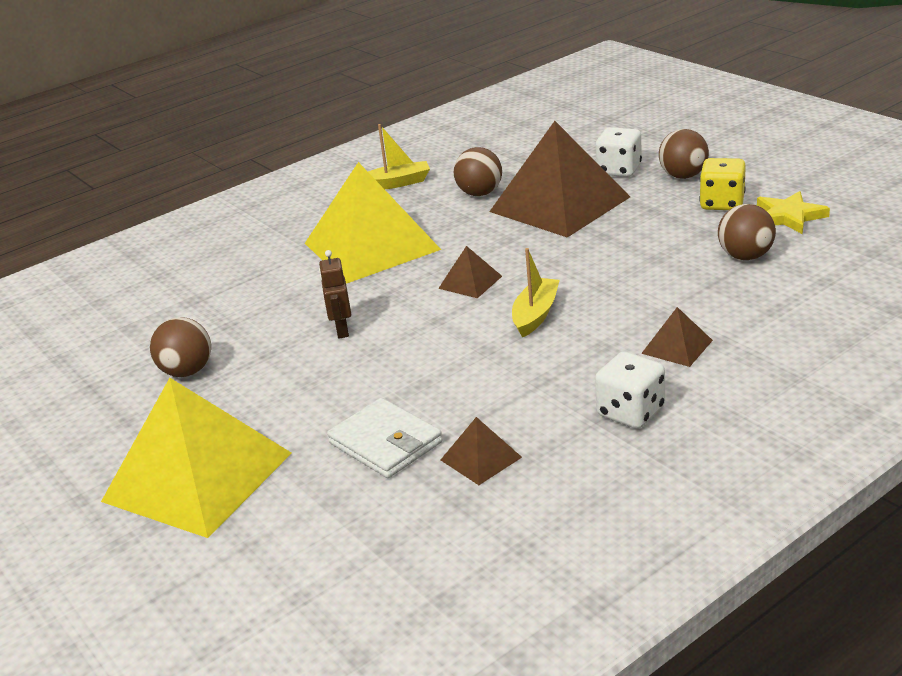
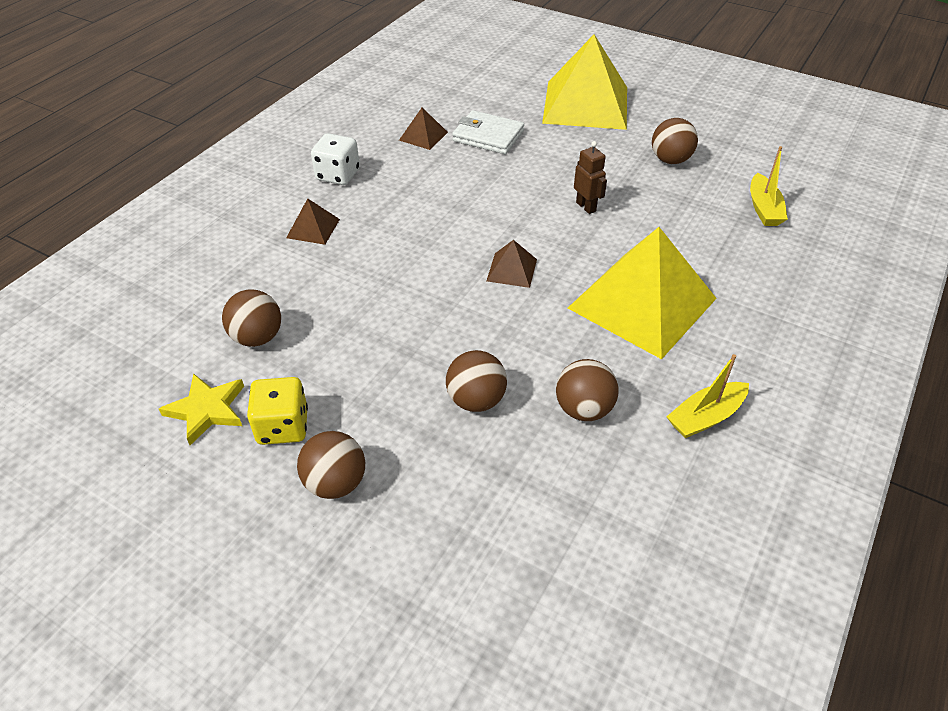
camera: 155 degrees right, 15 degrees up
(535, 314) = (436, 243): yellow boat -> yellow boat (764, 209)
(559, 204) = (476, 400): brown pyramid -> brown ball
(619, 170) = (425, 487): white dice -> none

